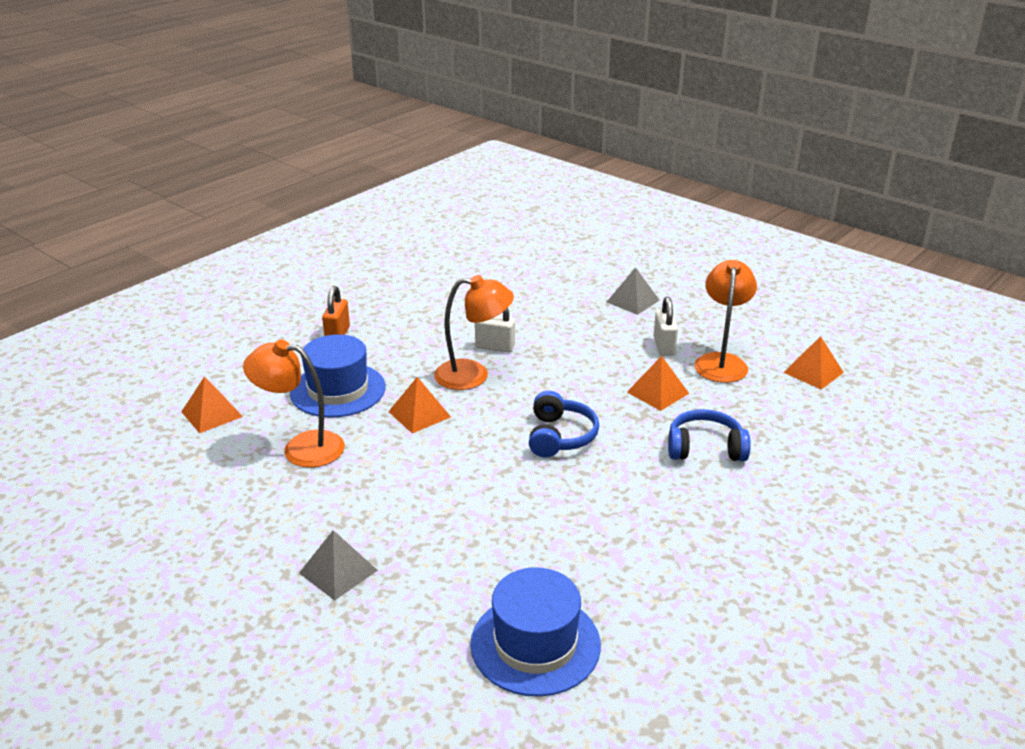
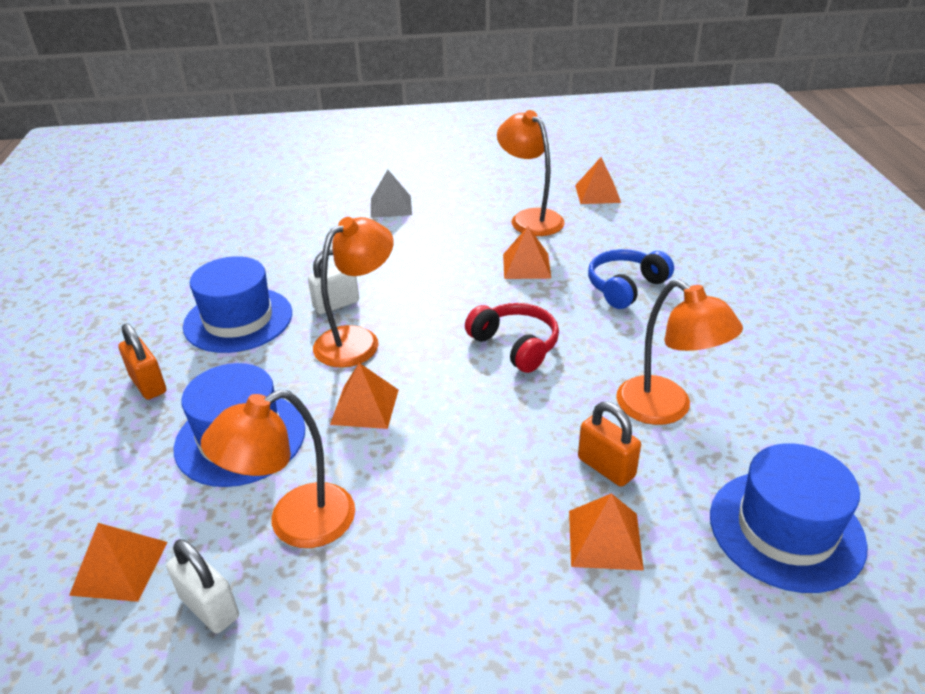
camera: 45 degrees left, 5 degrees up
(338, 571) = (541, 616): grey pyramid -> none
(427, 566) = (604, 539): none -> orange pyramid
(429, 325) = (238, 320): none -> blue hat
(492, 536) = (606, 467): none -> orange padlock
(560, 436) = (515, 345): blue headphones -> red headphones
(587, 534) = (665, 409): none -> orange lamp
(664, 346) = (472, 228): white padlock -> white padlock (209, 607)

